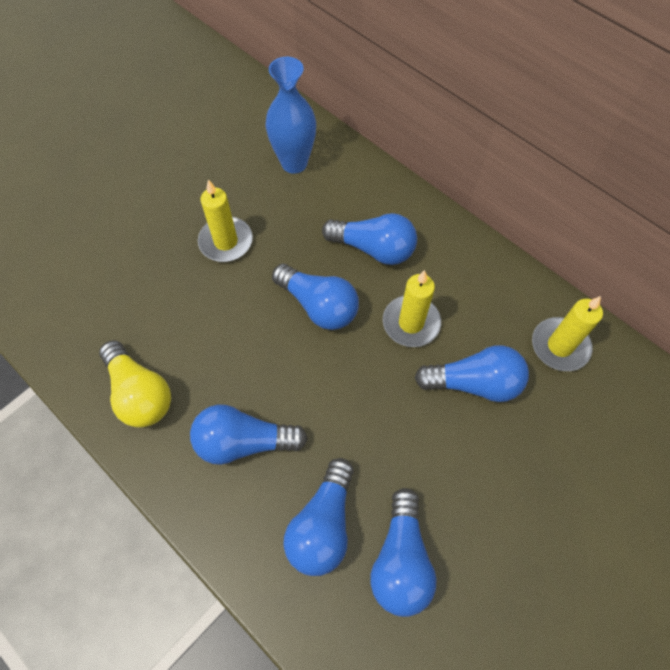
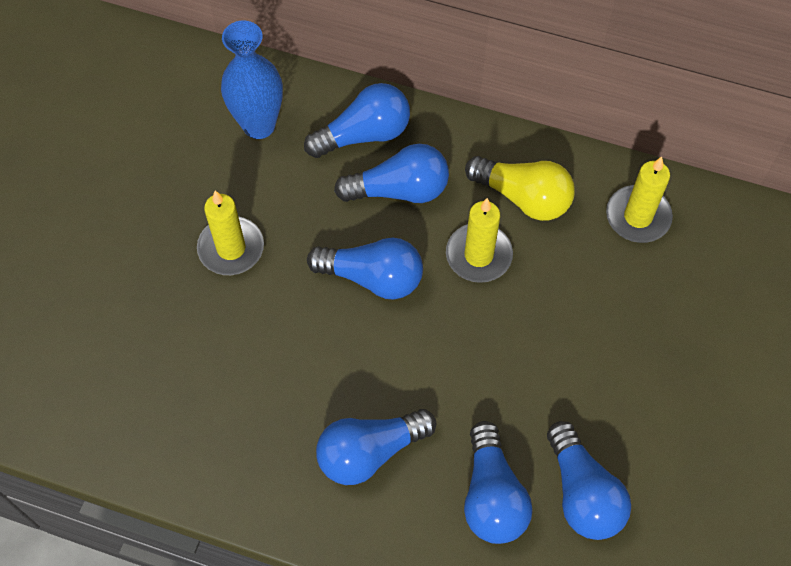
camera: 25 degrees left, 0 degrees up
(140, 393) = (230, 452): yellow light bulb -> yellow light bulb (523, 197)
(474, 383) = (571, 291): blue light bulb -> blue light bulb (364, 134)

